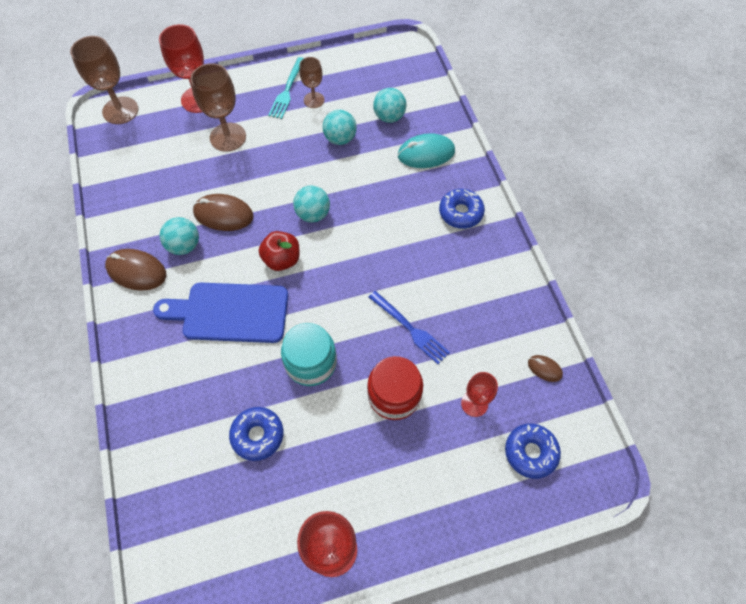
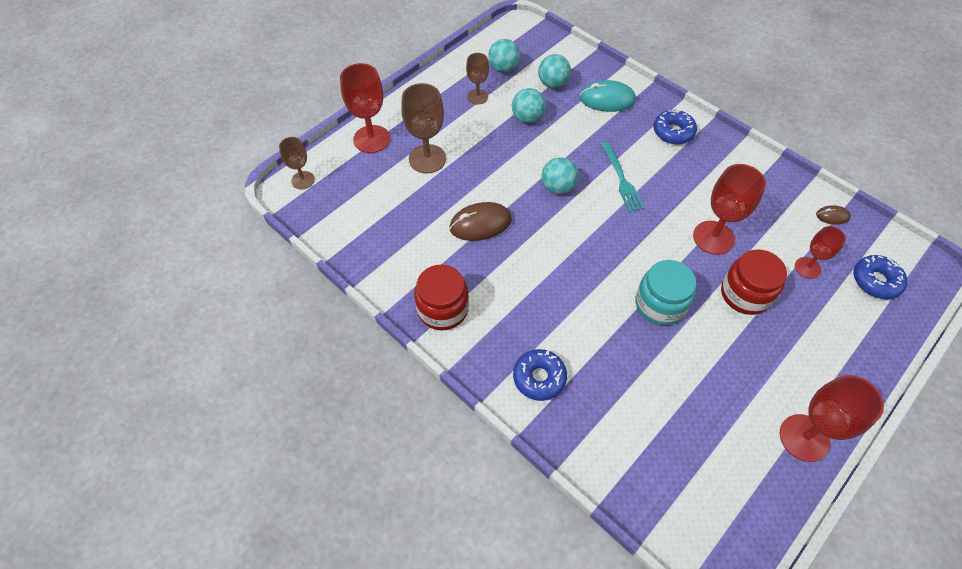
camera: 30 degrees left, 5 degrees down
(120, 110) = (303, 180): brown goblet -> brown goblet, size x0.60
(136, 271) = (442, 309): brown mouse -> red jar
(184, 245) = (468, 266): turquoise ball -> turquoise ball (503, 68)
(230, 312) = (558, 300): blue cutting board -> none
(257, 435) = (668, 385): blue donut -> blue donut (539, 378)
(282, 259) = (564, 236): red apple -> none
(287, 91) = (447, 99): turquoise fork -> turquoise fork (622, 180)
(411, 329) = (713, 237): blue fork -> red goblet
(426, 153) = (607, 99): turquoise mouse -> turquoise mouse turned 45 degrees clockwise

